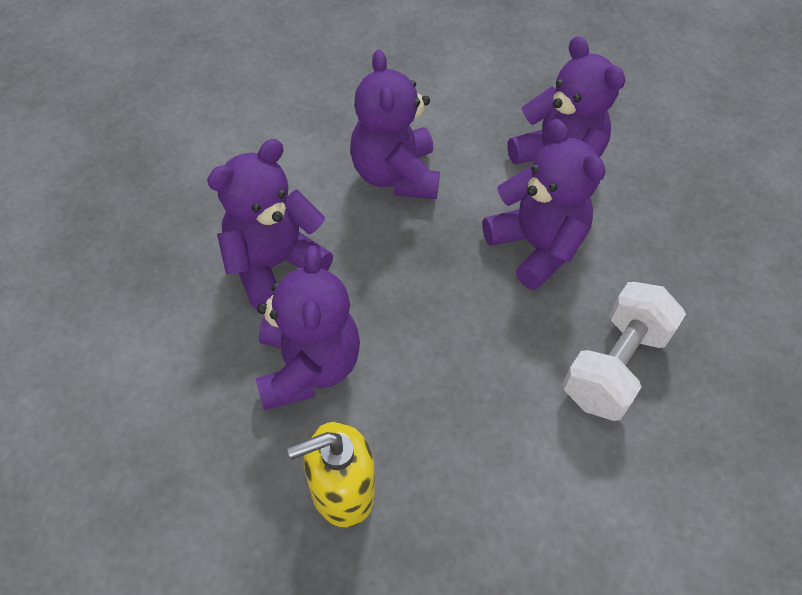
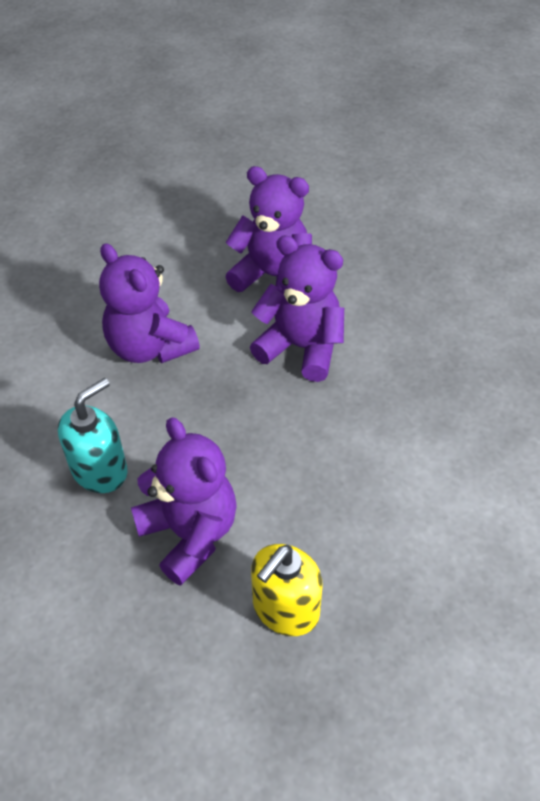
camera: 30 degrees left, 5 degrees down
(274, 265) = (100, 470): purple teddy bear -> turquoise soap dispenser
(614, 366) = (417, 405): white dumbbell -> none

